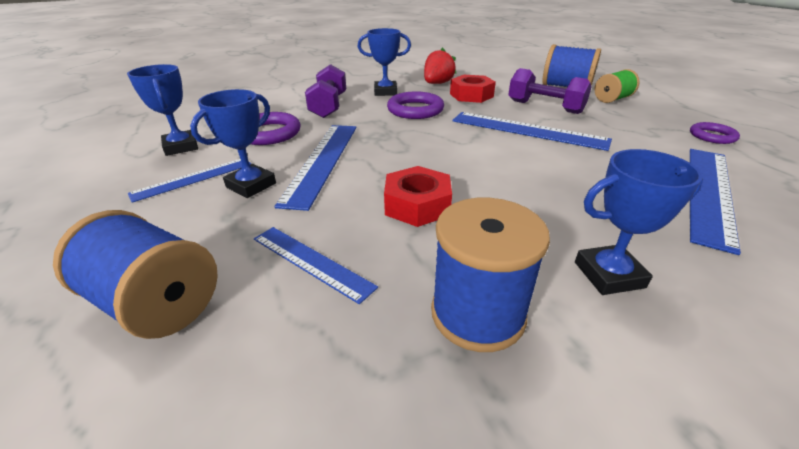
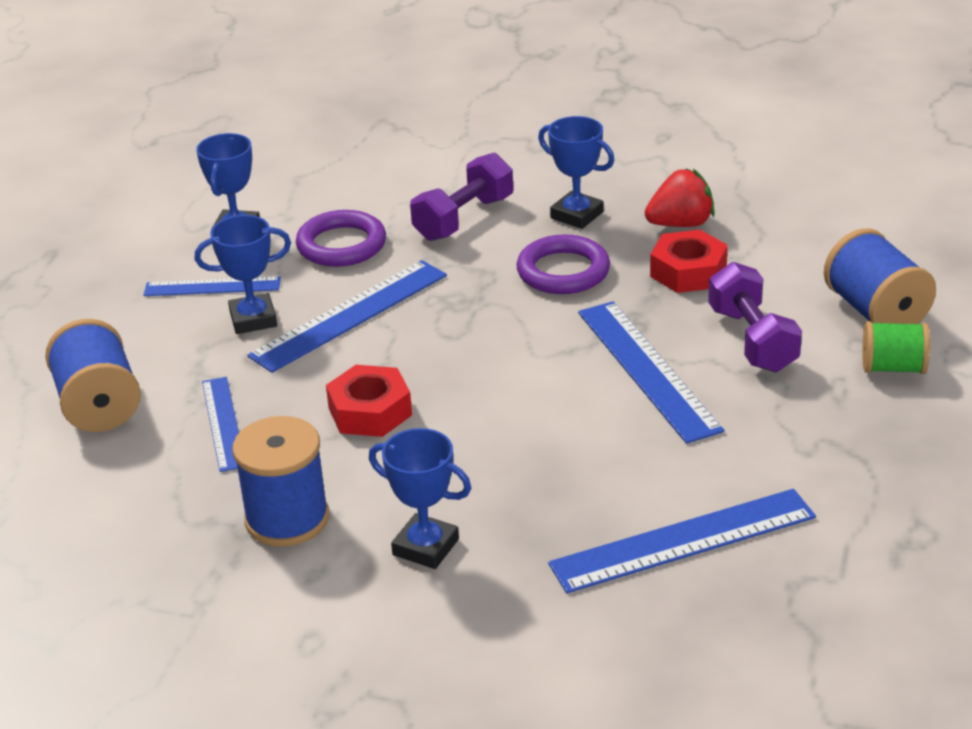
camera: 40 degrees right, 0 degrees up
(712, 136) = (881, 489): purple ring -> none

